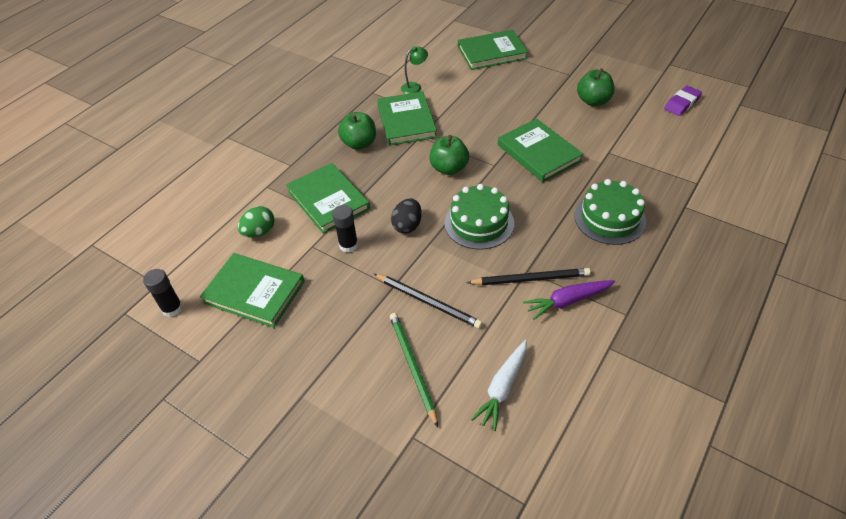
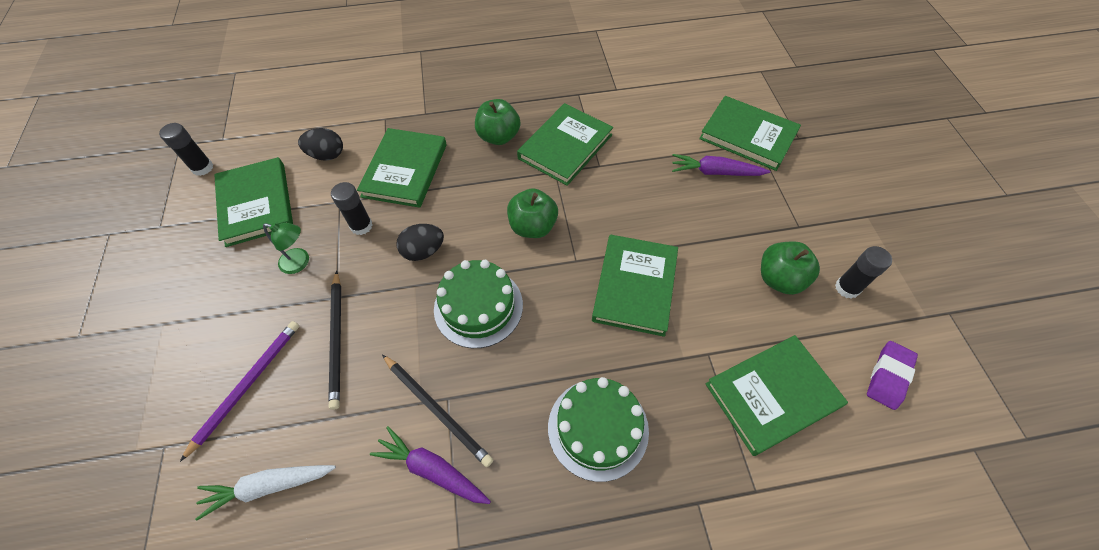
camera: 45 degrees right, 10 degrees up
(259, 232) = (327, 155): green egg -> black egg
(412, 366) = (247, 385): green pencil -> purple pencil
(414, 87) = (621, 116): green lamp -> green lamp (300, 262)
(500, 79) = (715, 172): none -> purple carrot
(623, 84) = (847, 288): none -> black glue stick
(654, 146) = (772, 395): none -> green book
(682, 103) = (888, 376): purple eraser -> purple eraser turned 60 degrees counterclockwise

